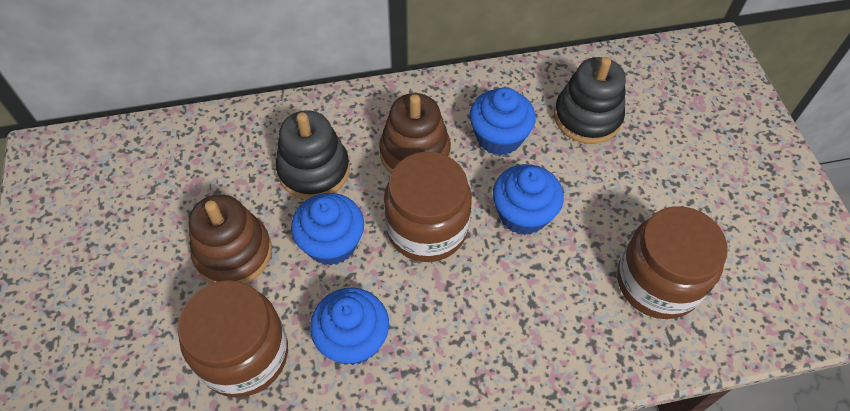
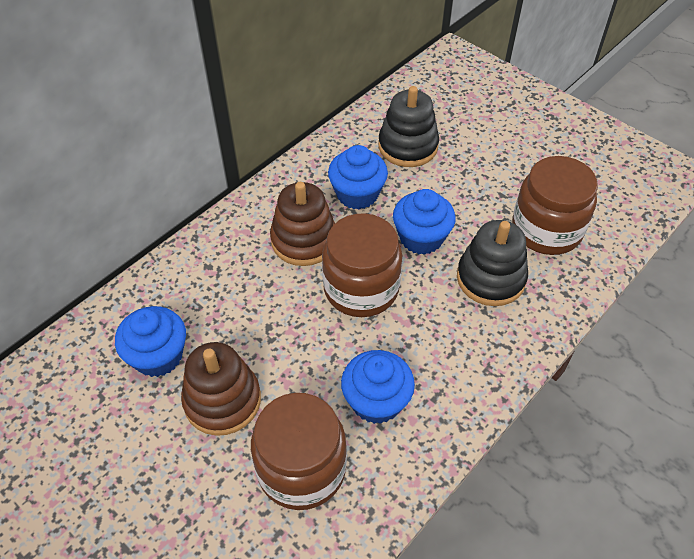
camera: 35 degrees left, 5 degrees down
(314, 170) = (233, 298): black stacking toy -> black stacking toy (490, 278)
(331, 243) = (297, 343): blue cupcake -> blue cupcake (158, 356)

